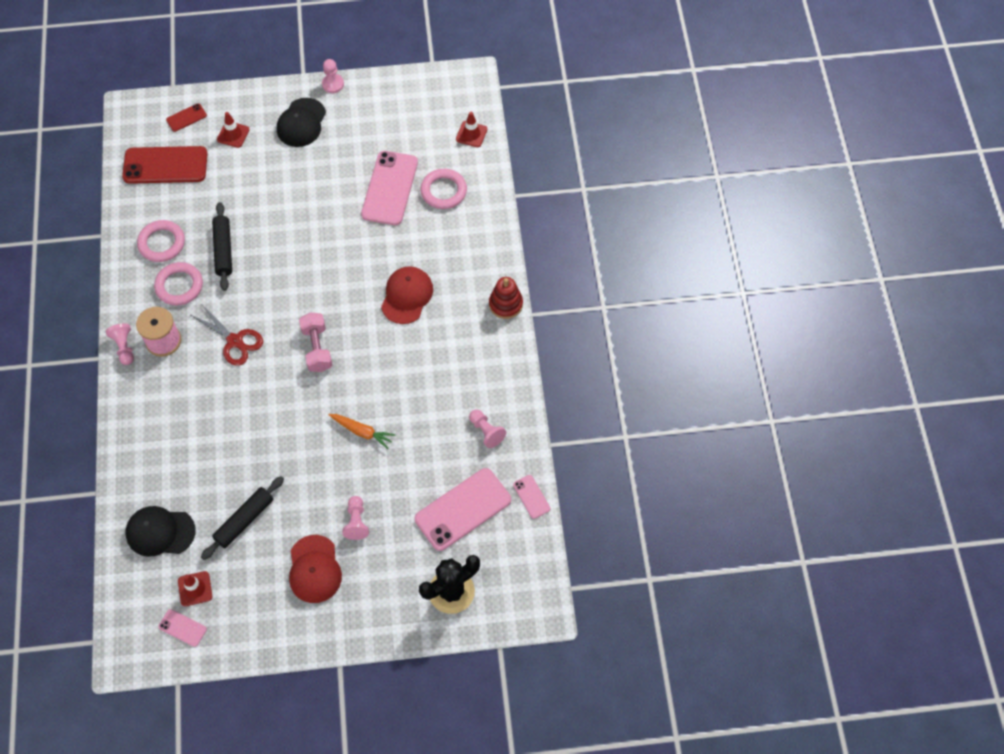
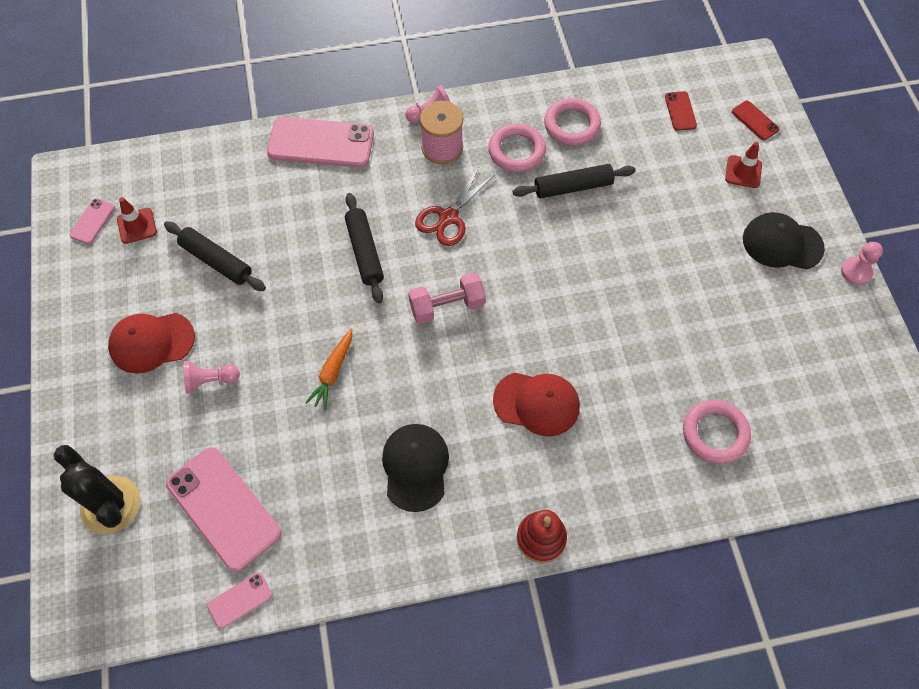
camera: 85 degrees right, 0 degrees up
(160, 532) = (205, 183): black cap -> black cap (415, 467)
(165, 165) = (680, 111): red phone -> red phone, size x0.47
(256, 405) = (364, 252): none -> black rolling pin
(389, 188) = (704, 362): pink phone -> pink phone (321, 143)
(471, 134) = (823, 462): red traffic cone -> none
(486, 431) = (337, 529): pink pawn -> none

